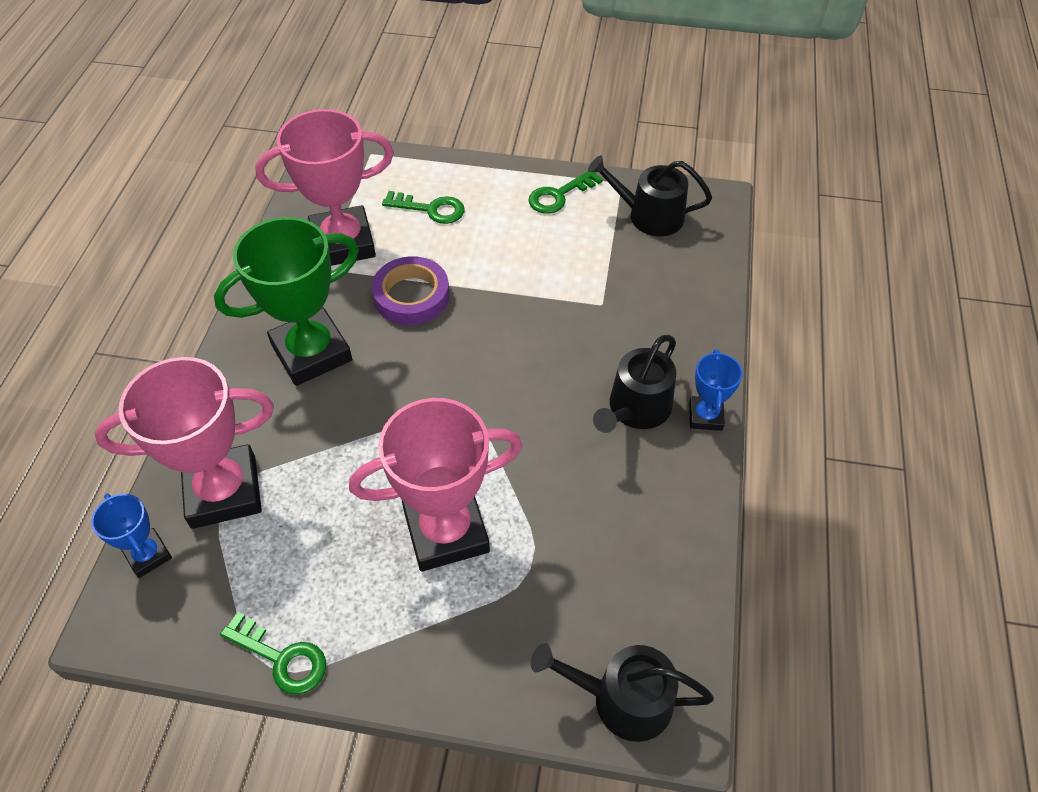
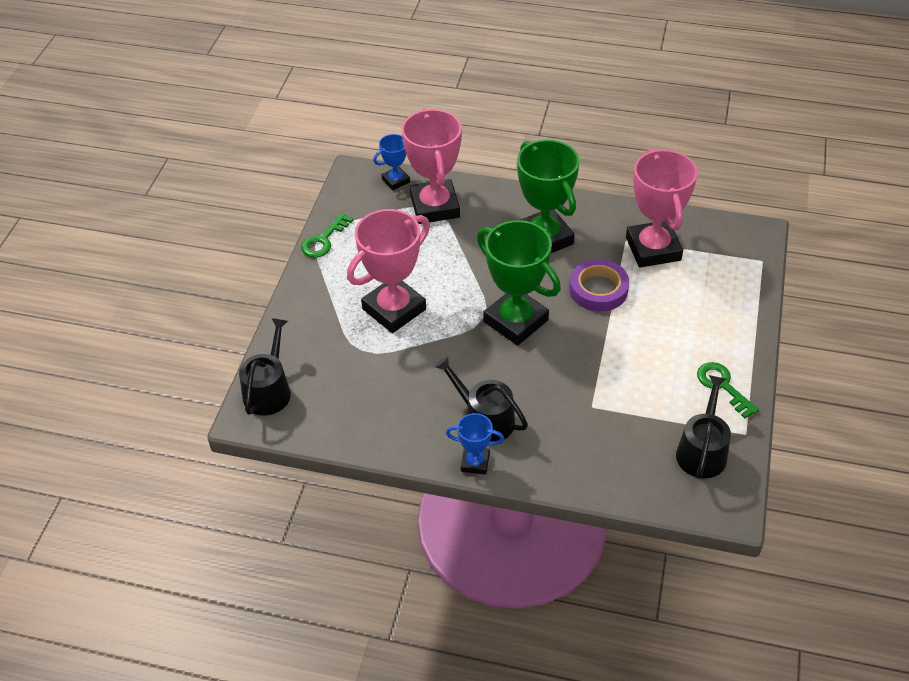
camera: 95 degrees right, 5 degrees down
(431, 209) = (696, 300): green key -> none
(446, 531) = (394, 309): pink trophy -> pink trophy turned 60 degrees clockwise
(467, 380) = (516, 321): none -> green trophy

